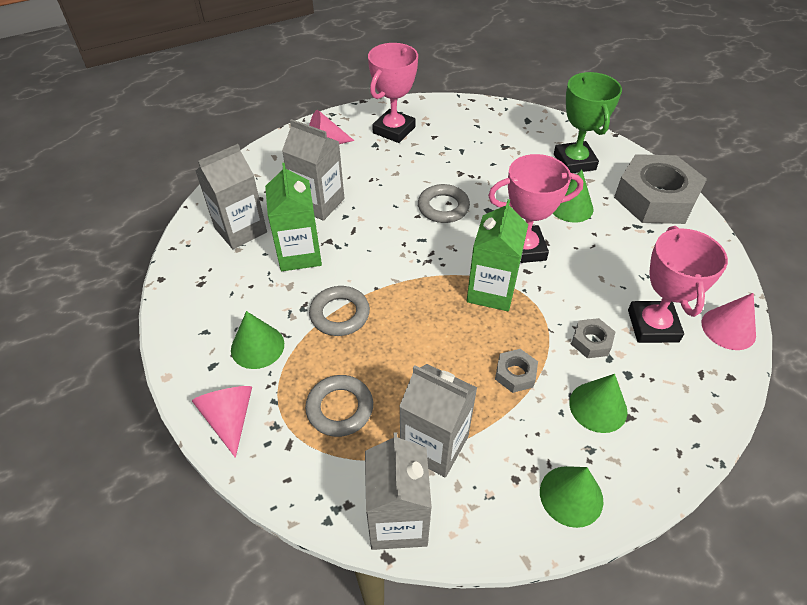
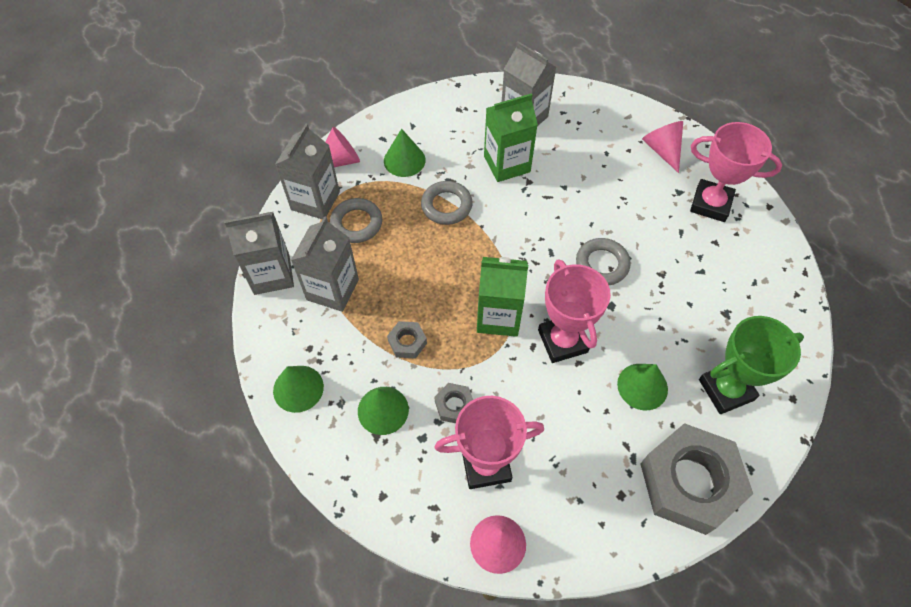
camera: 80 degrees right, 10 degrees up
(318, 203) = (575, 164): grey carton -> grey carton (315, 201)

